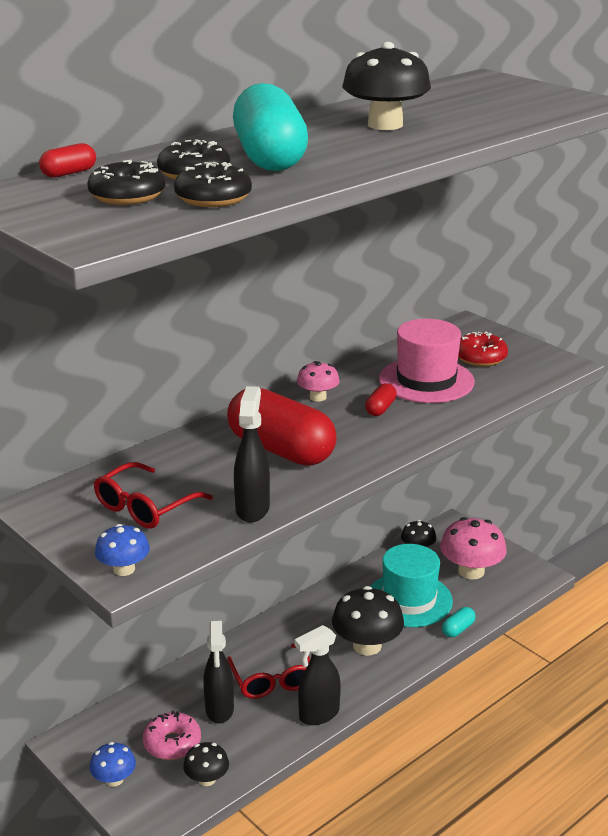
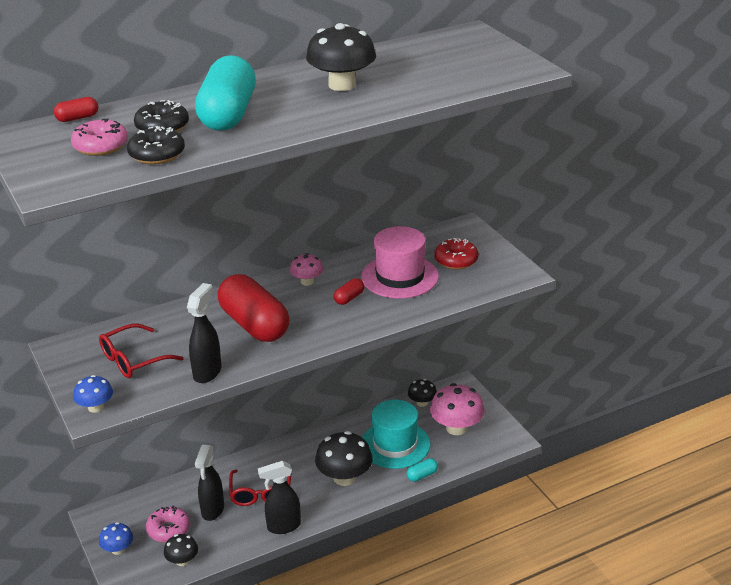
camera: 15 degrees right, 5 degrees up
(127, 196) = (101, 146): black donut -> pink donut

